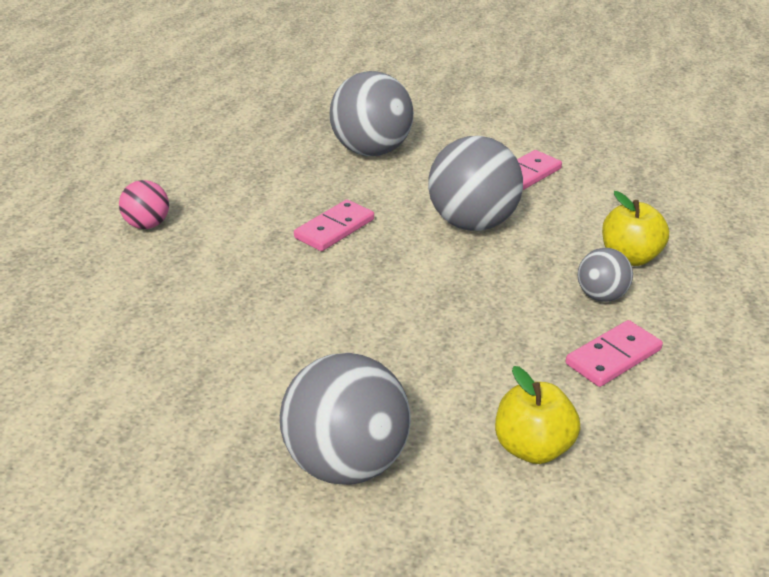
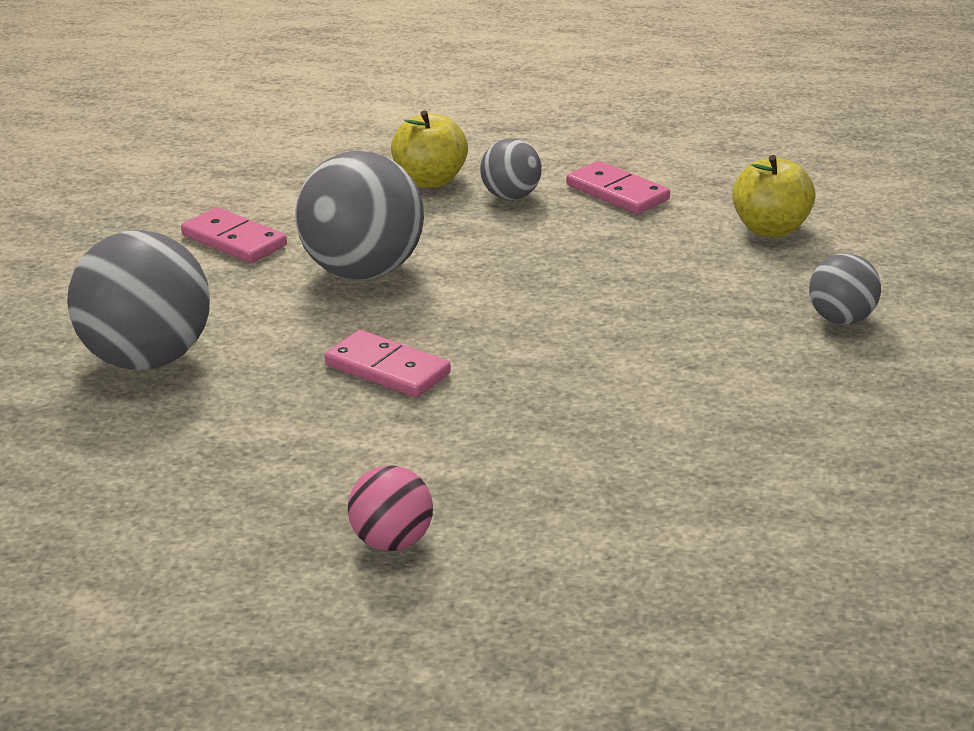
camera: 95 degrees left, 5 degrees down
(346, 463) = (841, 319): grey ball -> grey ball, size x0.52

